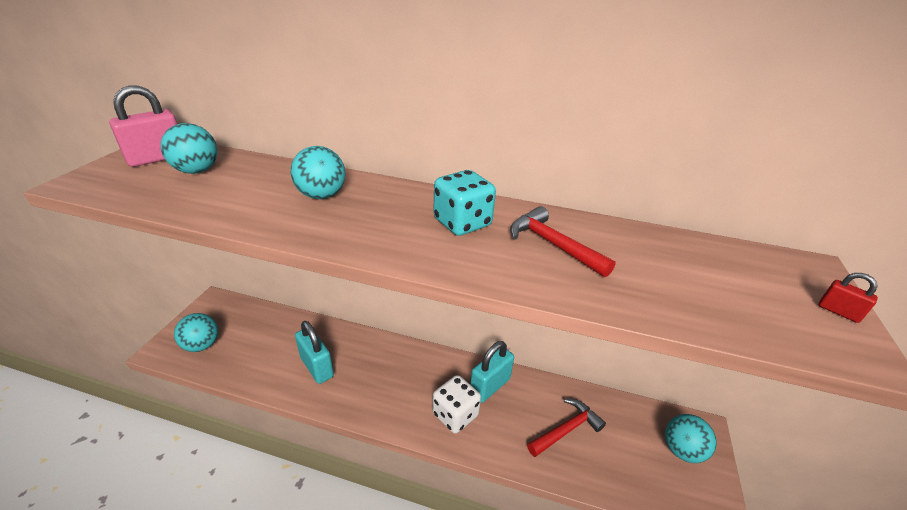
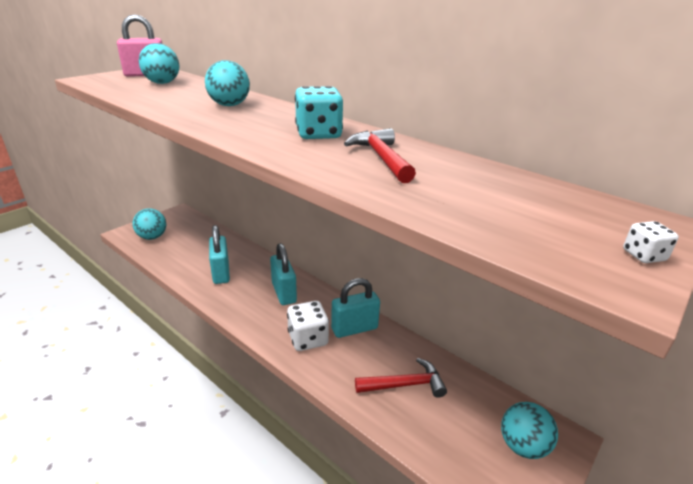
camera: 25 degrees right, 5 degrees down
(399, 369) = (284, 293): none -> turquoise padlock
(838, 312) = (643, 255): red padlock -> white dice

